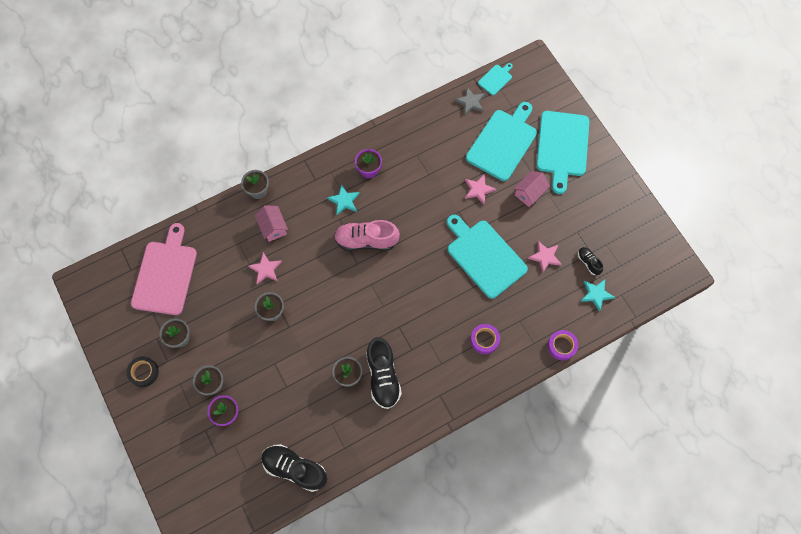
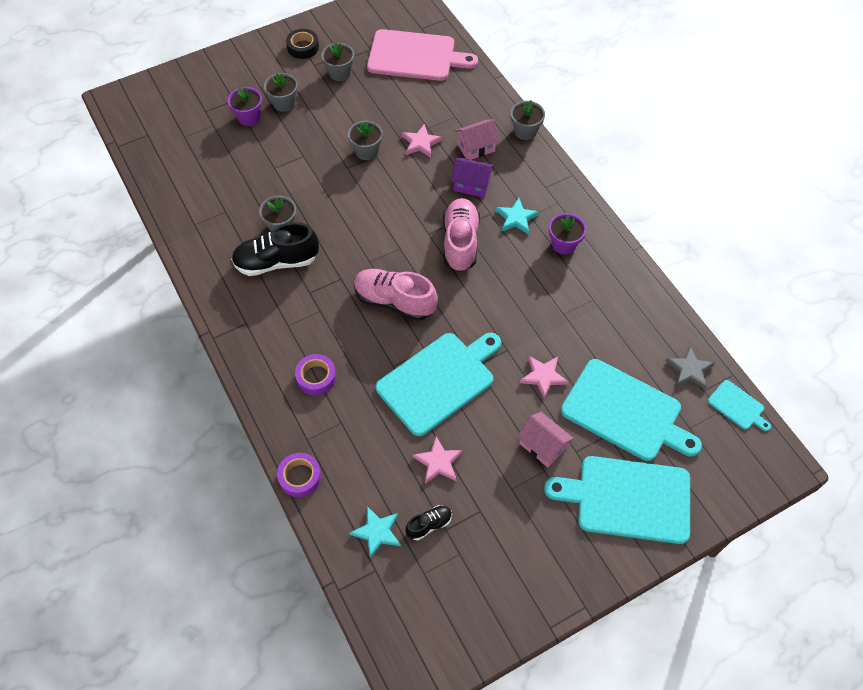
camera: 90 degrees right, 10 degrees down
(295, 468) = (178, 179): black shoe -> none
(311, 231) = (471, 185): none -> purple house
(419, 287) = (394, 301): none -> pink shoe

